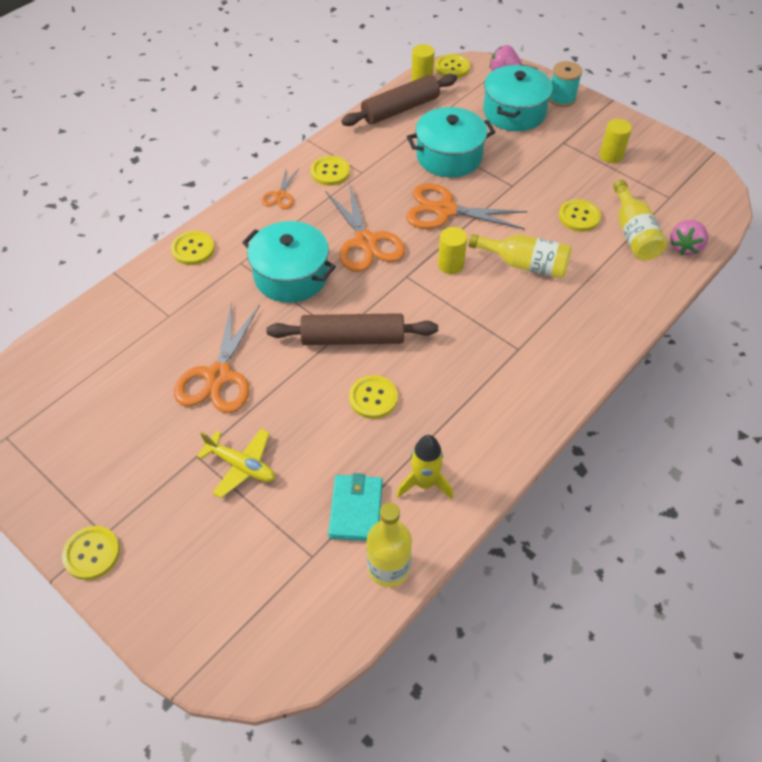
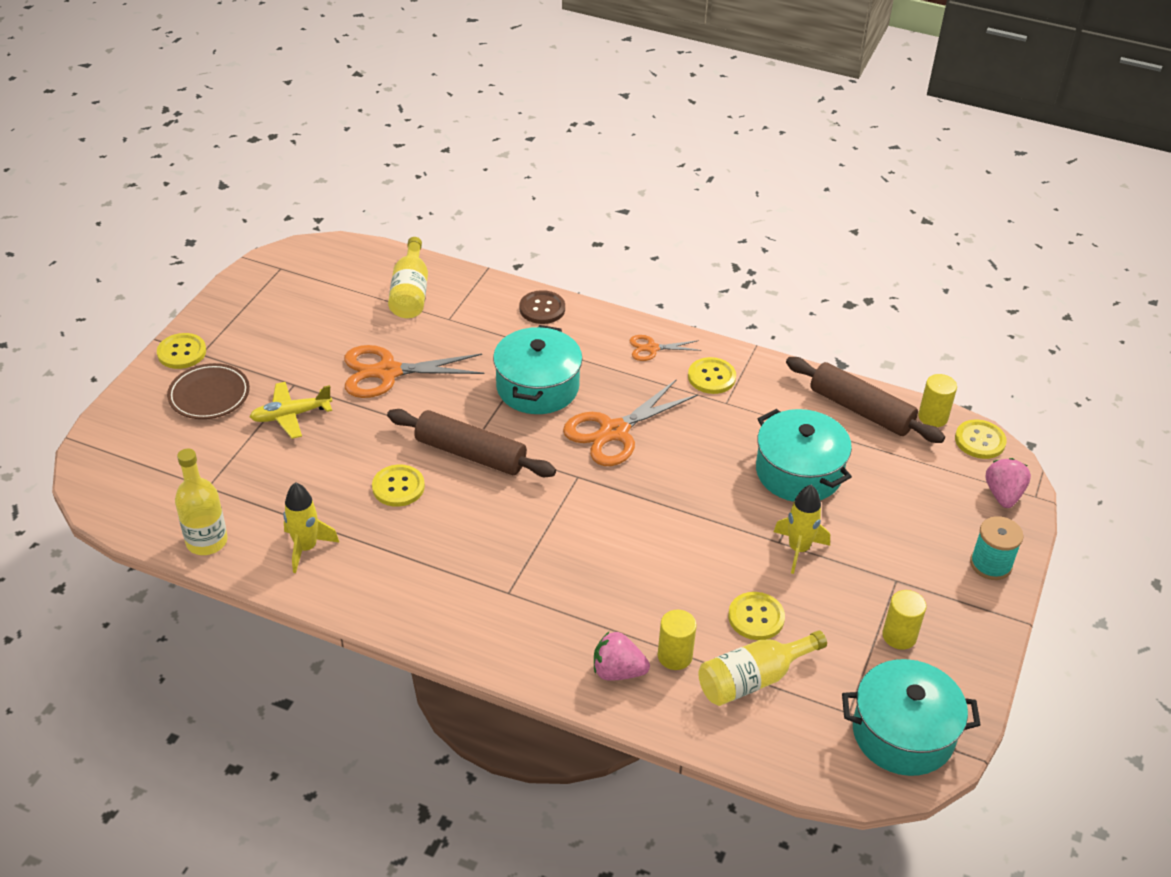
camera: 70 degrees right, 10 degrees down
(175, 535) = (209, 395): none -> brown plate
(193, 249) = (542, 309): yellow button -> brown button
(241, 466) = (291, 415): yellow plane -> yellow plane turned 60 degrees clockwise
(352, 338) = (470, 454): brown rolling pin -> brown rolling pin turned 45 degrees counterclockwise
(356, 509) = (263, 504): turquoise wallet -> none
(445, 210) = (700, 487): orange scissors -> none
(450, 265) = (612, 510): yellow cylinder -> yellow cylinder (674, 656)
(514, 112) = (926, 519): turquoise pot -> turquoise pot (903, 733)
(522, 178) = (798, 549): none -> yellow rocket
(525, 264) = (644, 577): yellow bottle -> yellow bottle (410, 293)
(685, 247) = (755, 740): pink strawberry -> pink strawberry (617, 671)

